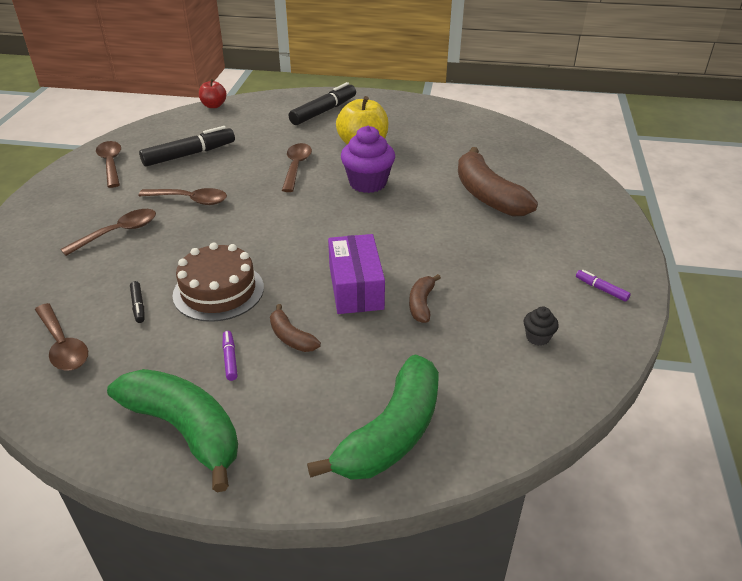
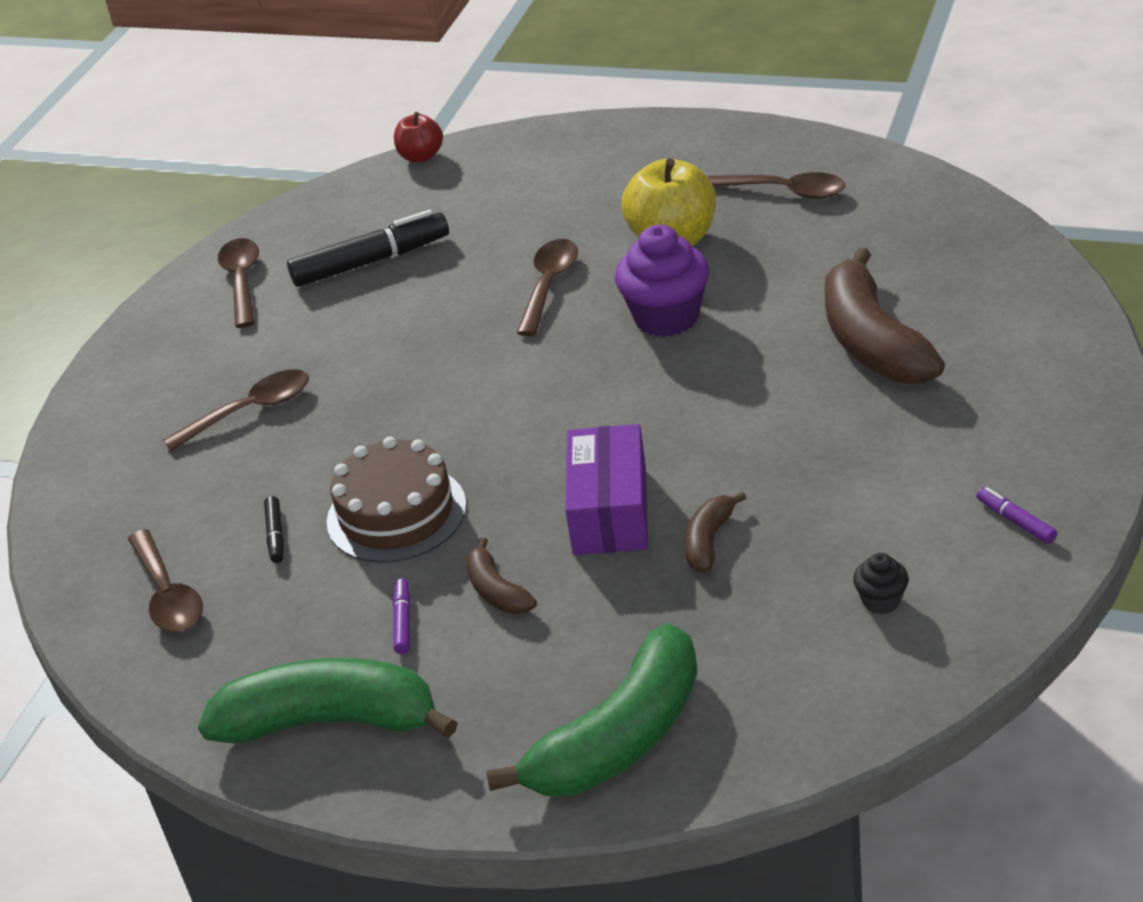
camera: 15 degrees right, 0 degrees up
(185, 430) = (331, 721): green banana -> green banana turned 45 degrees counterclockwise
(190, 200) = (365, 351): brown spoon -> brown spoon (785, 192)
(323, 111) = (615, 165): black marker -> none

